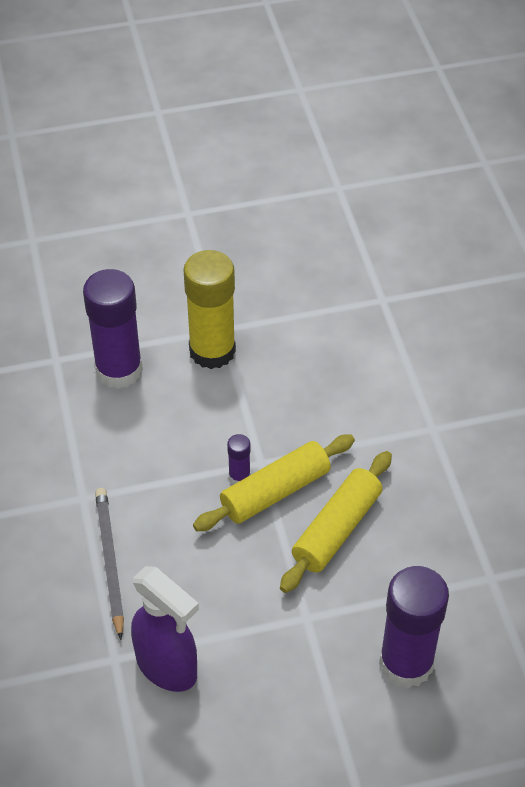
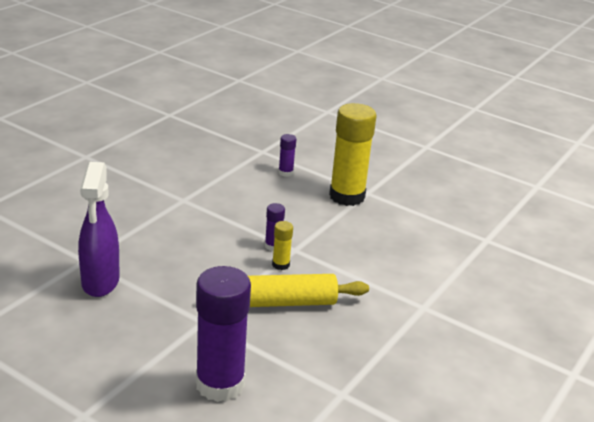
camera: 45 degrees right, 20 degrees down
(109, 561) = (151, 228): grey pencil -> none
(119, 370) = (285, 173): purple glue stick -> purple glue stick, size x0.44
(275, 492) = (281, 264): yellow rolling pin -> yellow glue stick

